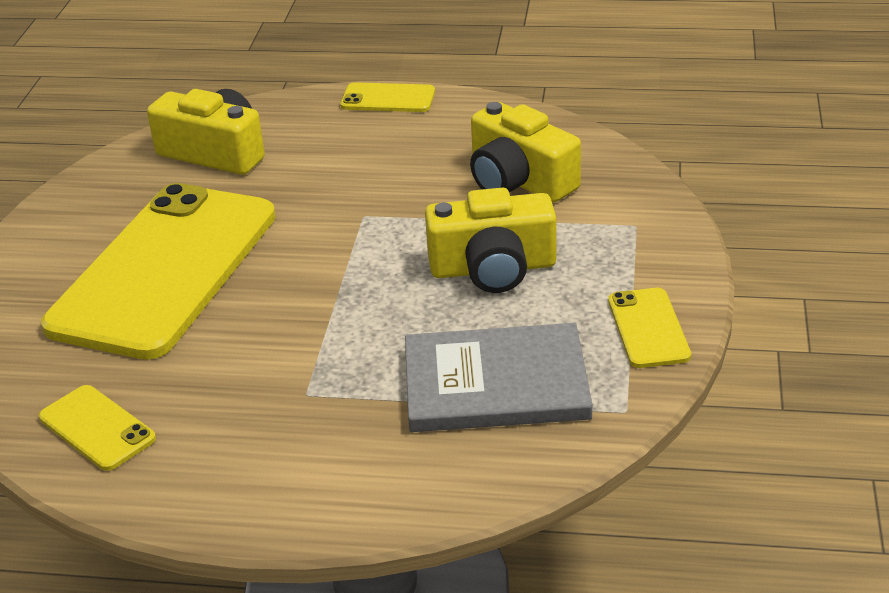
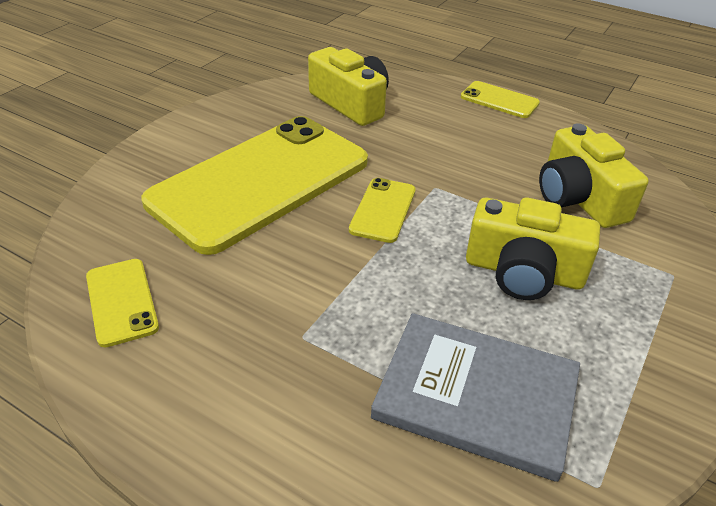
camera: 20 degrees right, 5 degrees up
(648, 328) = (654, 393): yellow phone -> yellow phone (383, 210)

